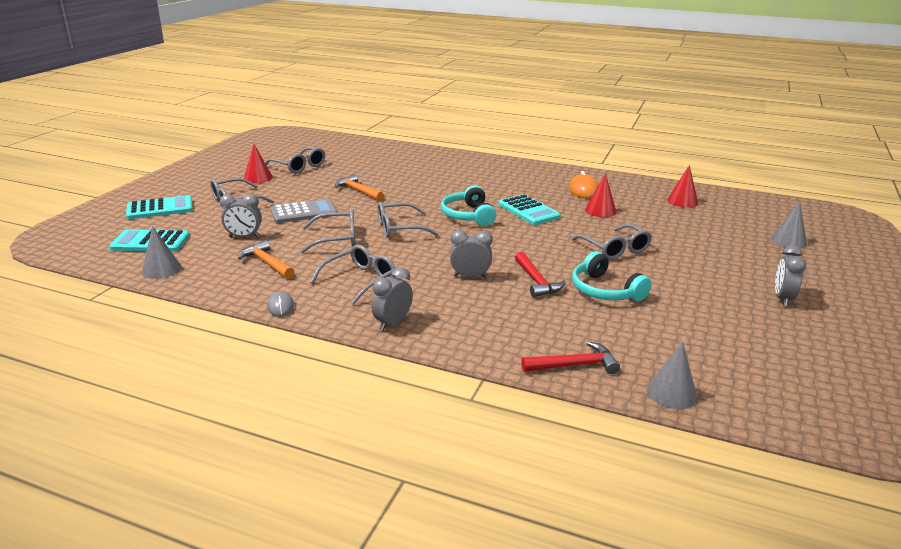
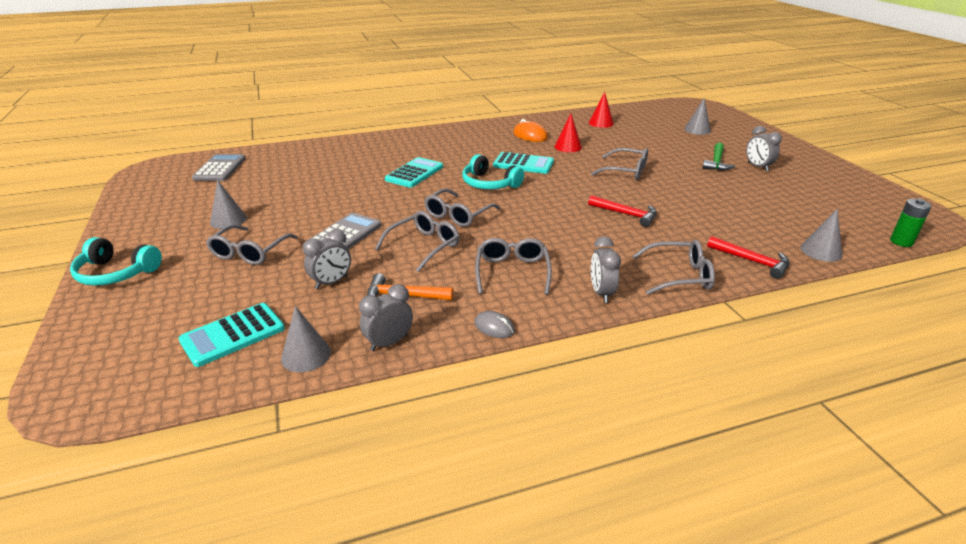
camera: 40 degrees left, 5 degrees up
(160, 208) = (169, 295): turquoise calculator -> turquoise calculator (414, 173)
(258, 178) = (228, 220): red cone -> grey cone
(299, 166) = (252, 194): grey glasses -> grey glasses (679, 276)
(309, 144) = (220, 168): none -> grey calculator
(358, 191) = (358, 196): orange hammer -> none
(470, 276) = (581, 230): grey clock -> grey clock (389, 343)
(574, 365) = (752, 261): red hammer -> red hammer turned 90 degrees clockwise
(605, 290) = (673, 202): turquoise headphones -> turquoise headphones (116, 273)
(738, 277) = (716, 162): none -> green hammer
(801, 434) = (901, 242): none -> green battery

